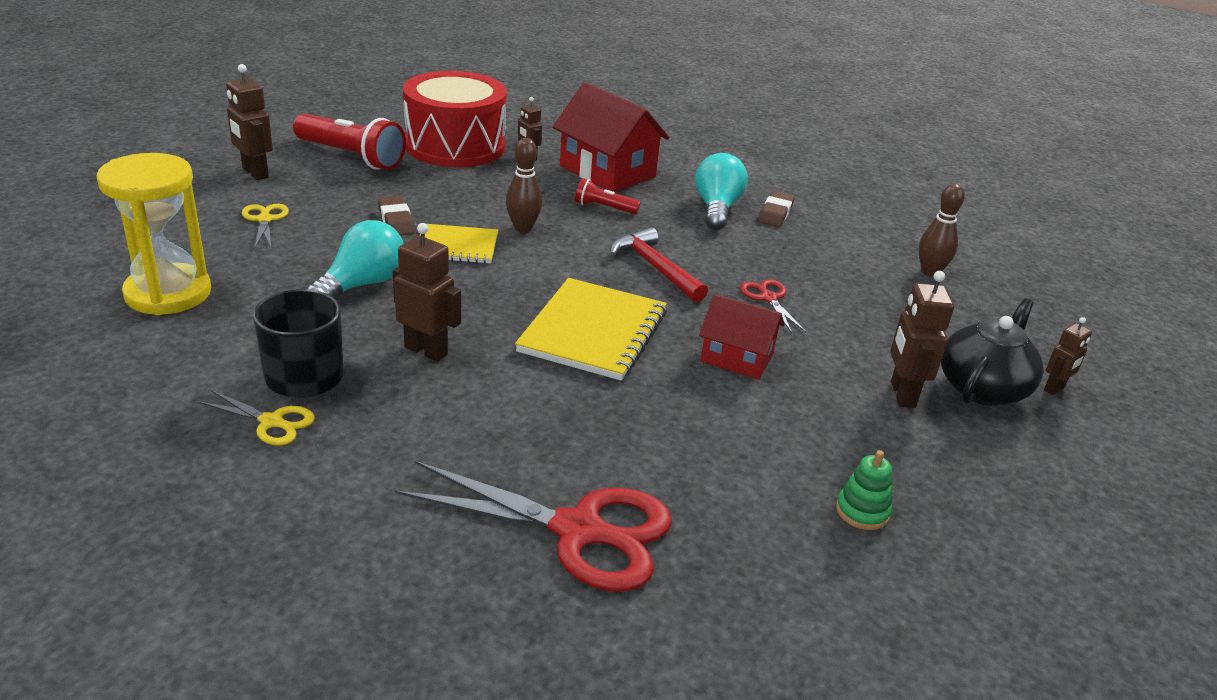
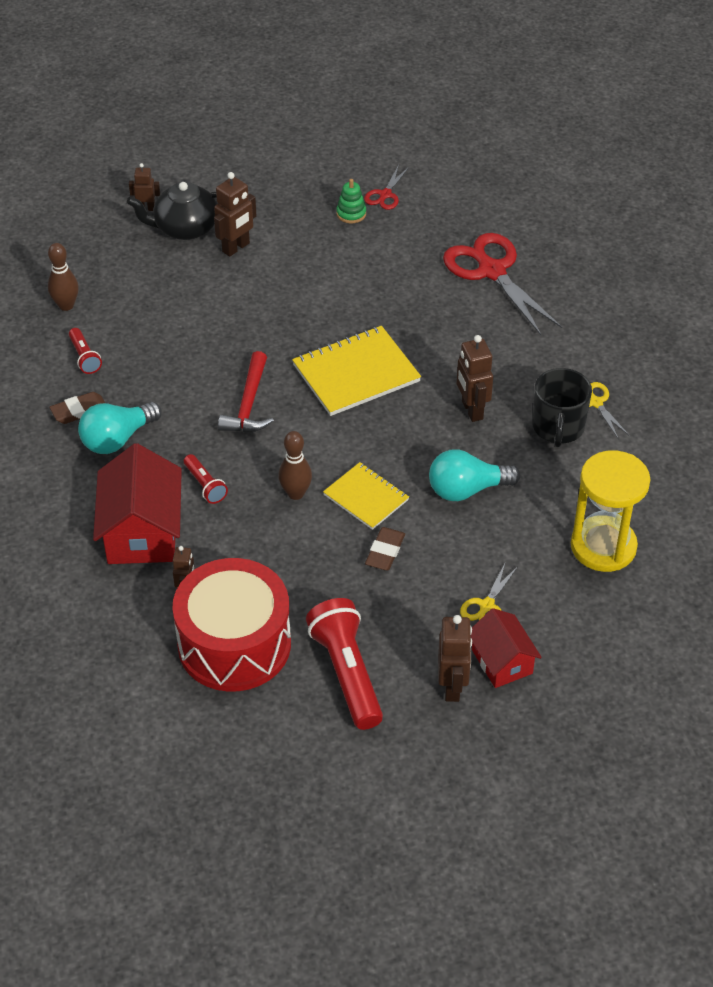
camera: 135 degrees left, 15 degrees up
(737, 358) = (293, 313): red house -> red house (502, 661)
(768, 298) = (210, 342): red scissors -> red scissors (385, 195)
(841, 245) = (84, 357): none -> red flashlight

